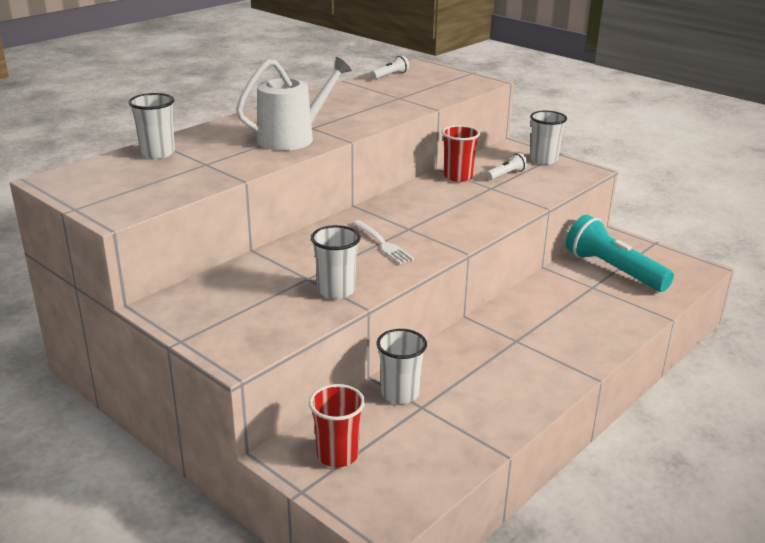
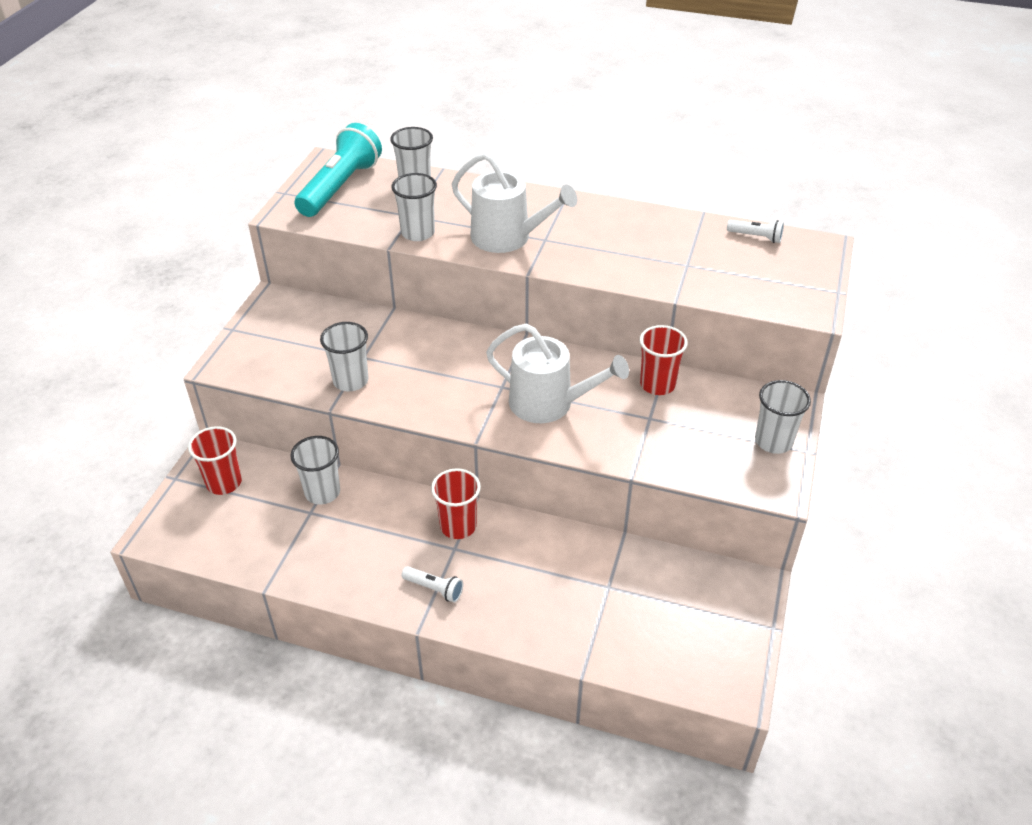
camera: 65 degrees right, 15 degrees up
(237, 166) = (418, 233): none -> white cup
(383, 243) = (457, 380): white fork -> none
(445, 216) = (548, 403): none -> white watering can
(492, 332) = (458, 526): none -> red cup
(506, 175) = (697, 421): white flashlight -> white flashlight (434, 589)
(613, 270) = (664, 599): turquoise flashlight -> turquoise flashlight (340, 187)

